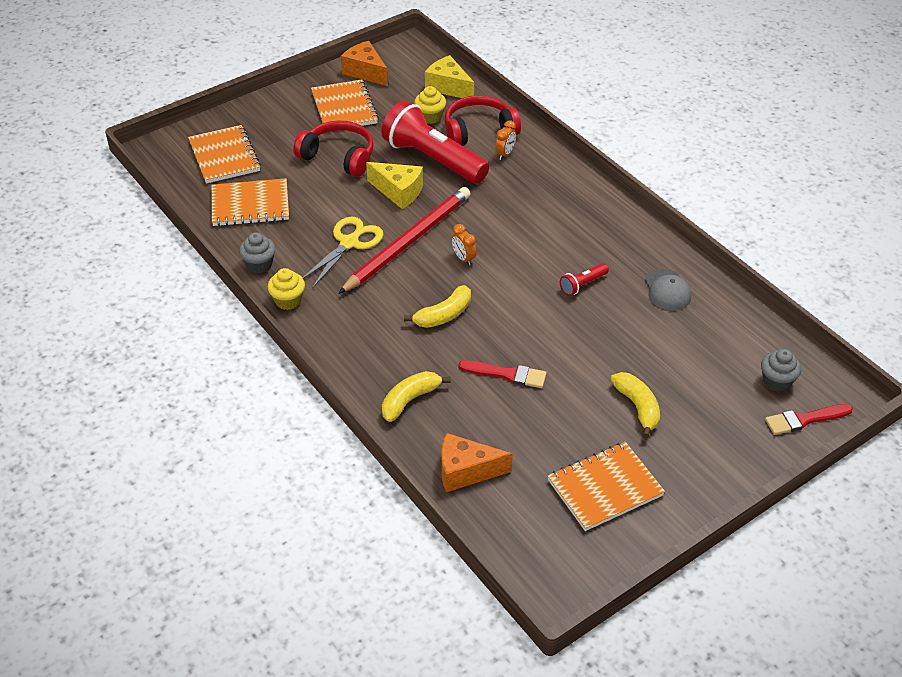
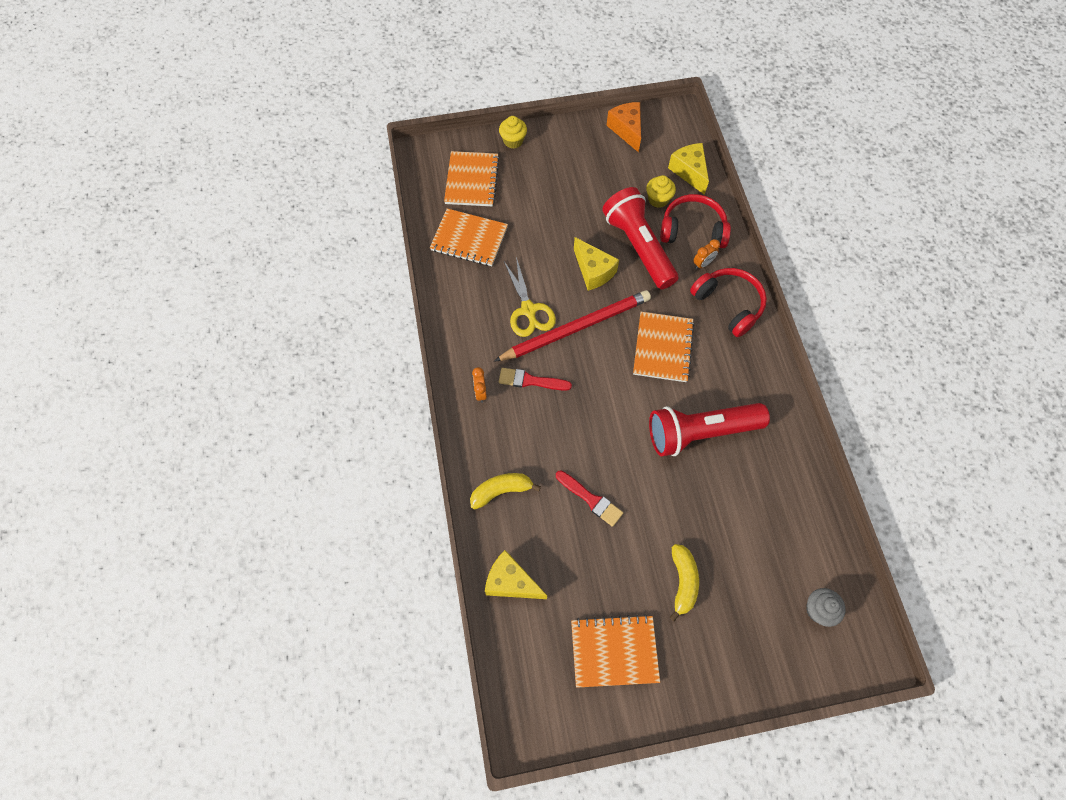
camera: 25 degrees right, 20 degrees up
(259, 265) = (448, 304): grey cupcake -> none
(288, 300) = (454, 349): yellow cupcake -> yellow cupcake (513, 141)
(339, 156) = (562, 215): red headphones -> red headphones (728, 304)
(344, 108) = (591, 163): orange notebook -> orange notebook (662, 348)
(349, 243) = (528, 310): yellow scissors -> yellow scissors turned 105 degrees clockwise
(443, 315) = (569, 416): yellow banana -> none
(463, 258) = (613, 363): orange clock -> orange clock (480, 392)
(465, 471) = (511, 582): orange cheese -> yellow cheese
(582, 285) = (700, 433): red flashlight -> red flashlight, size x2.37
(667, 290) = (771, 469): grey cap -> none
(804, 420) = (822, 661): red brush -> red brush (530, 381)

